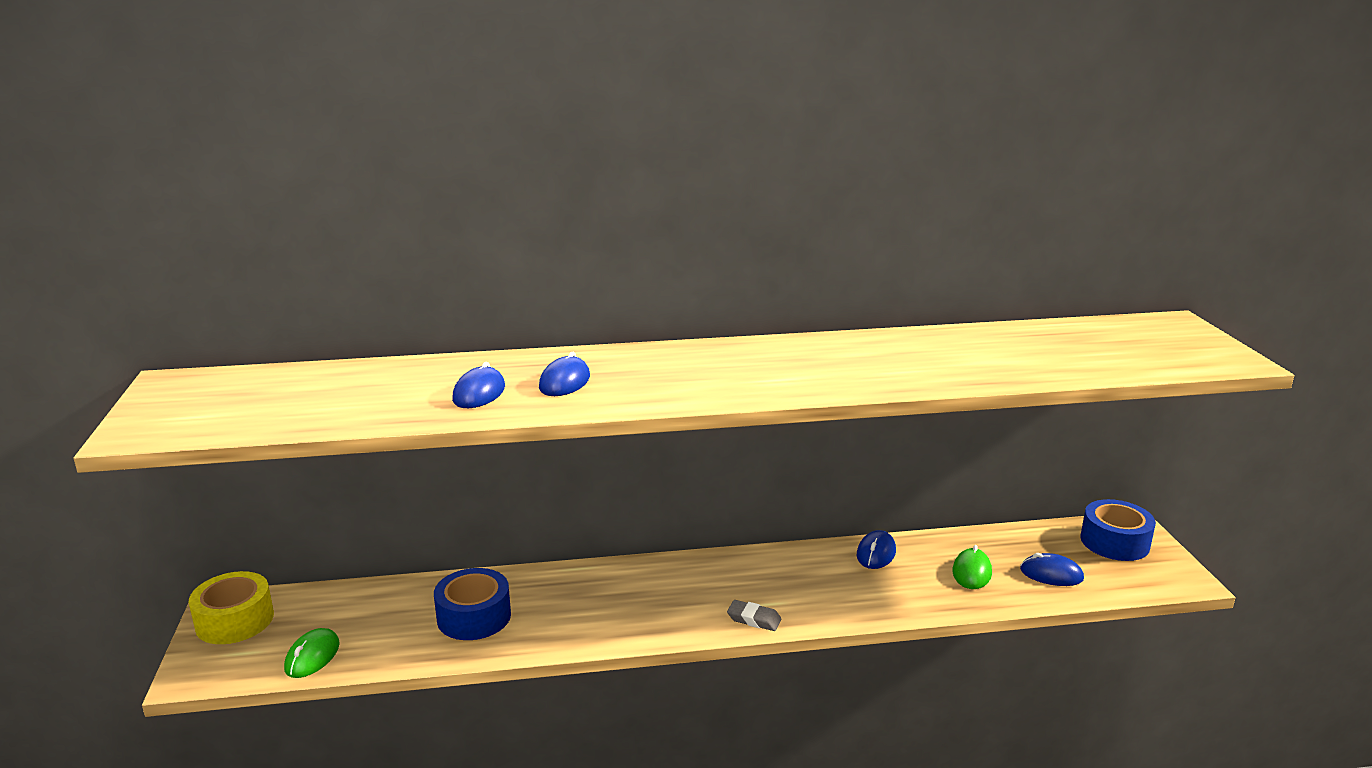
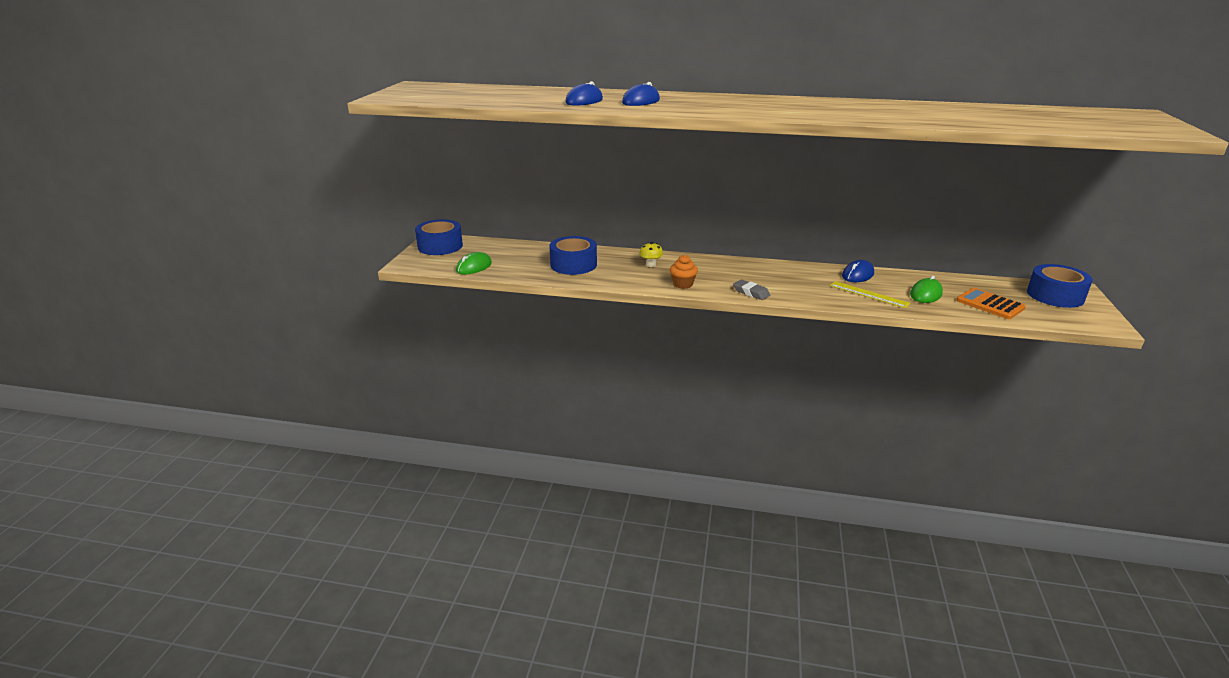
camera: 20 degrees right, 5 degrees up
(235, 620) = (440, 246): yellow tape -> blue tape
(591, 592) = (650, 264): none -> yellow mushroom
(653, 623) = (683, 284): none -> orange cupcake
(904, 588) = (869, 294): none -> yellow ruler
(1051, 574) = (990, 304): blue mouse -> orange calculator

